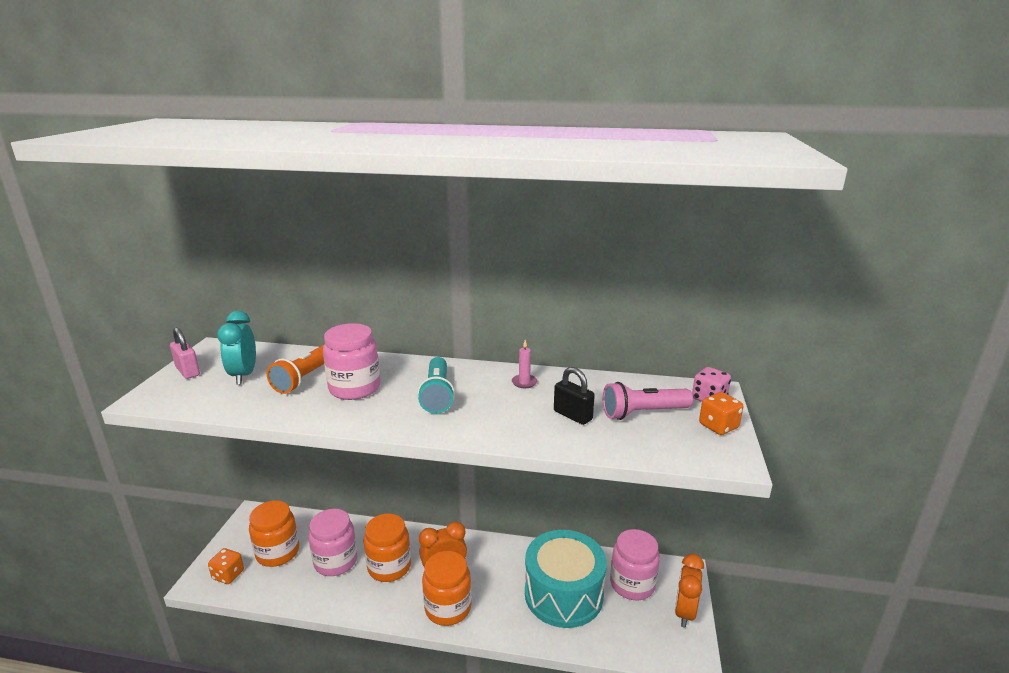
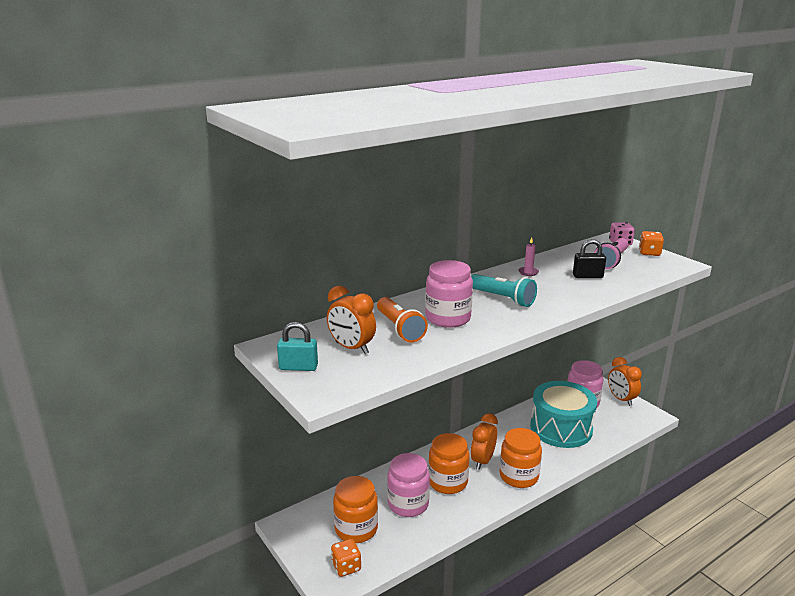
camera: 45 degrees left, 0 degrees up
(188, 371) = (298, 367): pink padlock -> turquoise padlock
(244, 375) = (351, 348): turquoise clock -> orange clock

